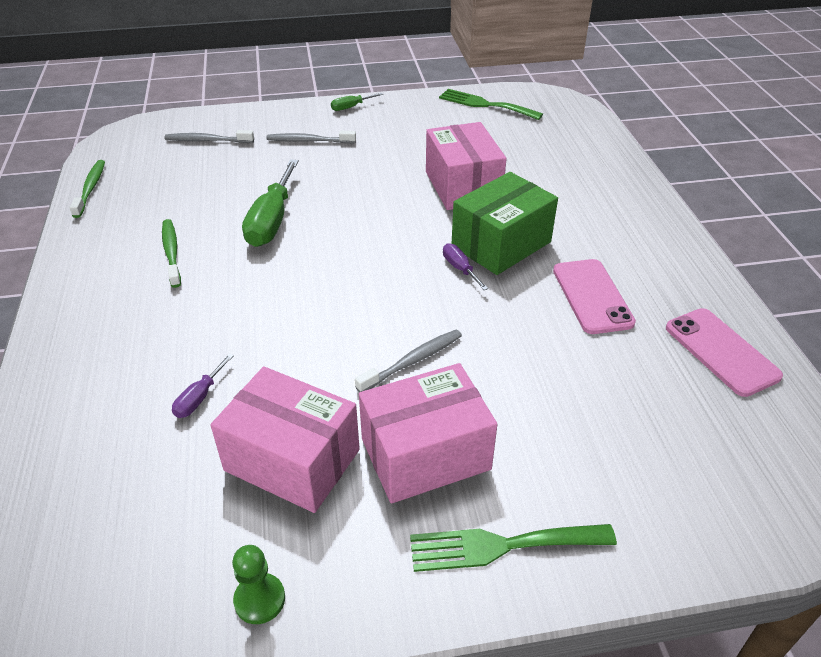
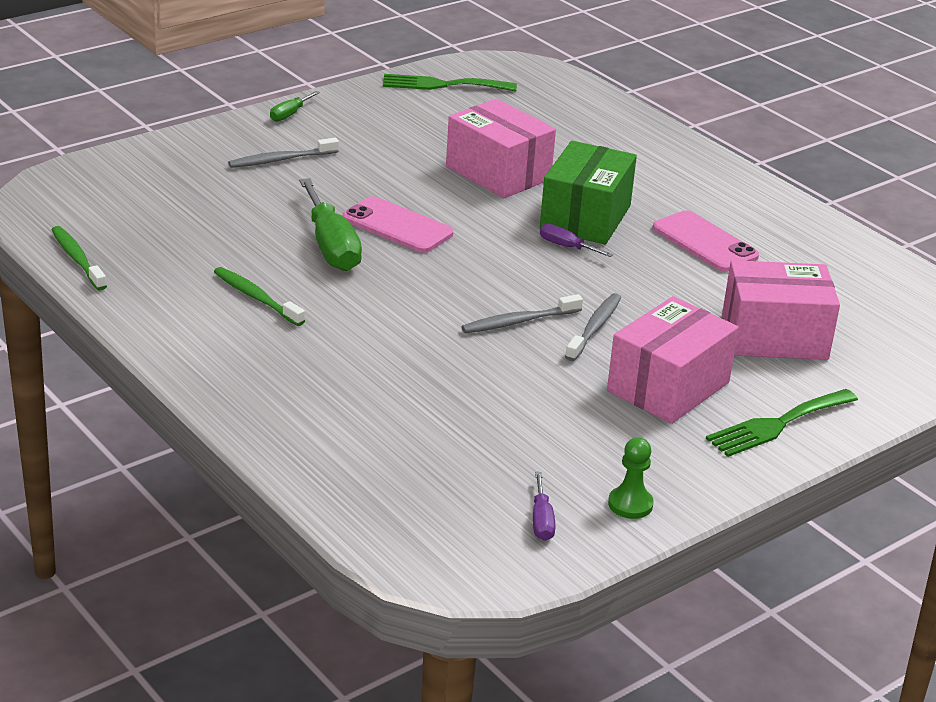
camera: 30 degrees left, 10 degrees down
(199, 398) = (431, 401): purple screwdriver -> purple screwdriver (541, 521)
(207, 140) = (157, 182): grey toothbrush -> grey toothbrush (518, 322)
(292, 460) = (563, 420): pink box -> pink box (774, 337)
(721, 351) = (841, 259): pink phone -> pink phone (397, 226)

